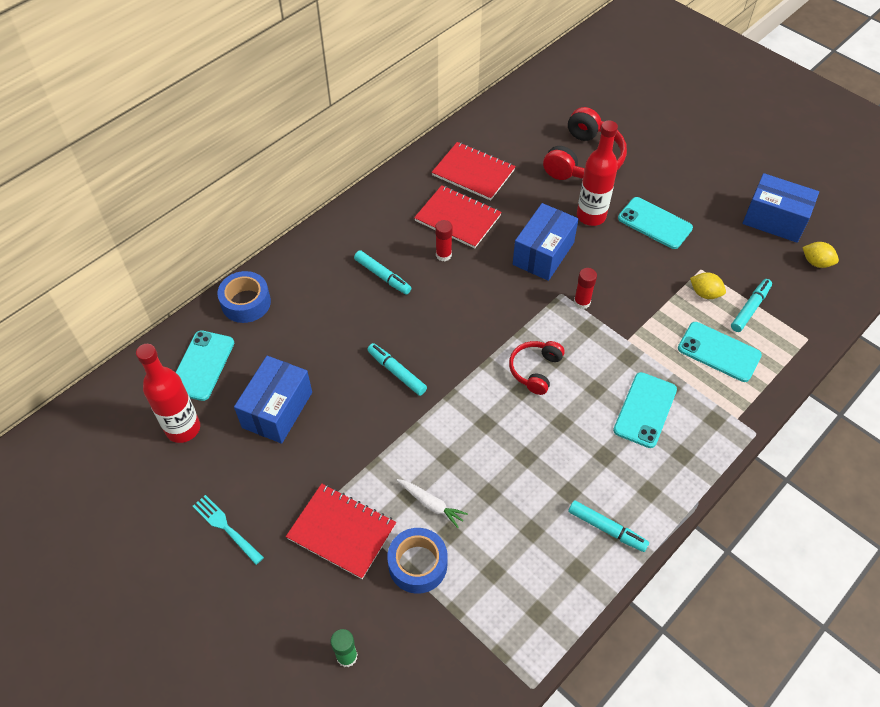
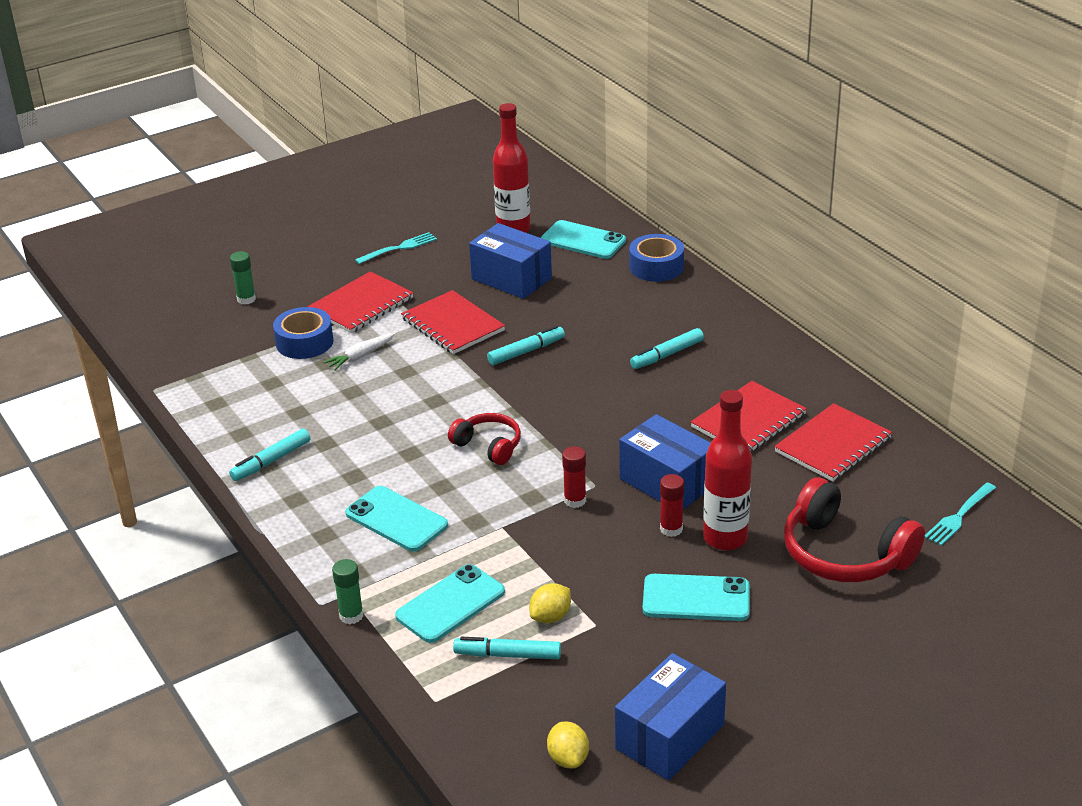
camera: 105 degrees right, 20 degrees down
(364, 439) = (453, 325): none -> red notebook
(443, 255) = (687, 402): red glue stick -> red glue stick (671, 529)
(528, 113) = (959, 516): none -> turquoise fork
(654, 223) = (696, 598): turquoise phone -> turquoise phone turned 45 degrees clockwise
(749, 309) = (508, 655): turquoise marker -> turquoise marker turned 135 degrees clockwise
(758, 409) = (351, 615): none -> green glue stick
(816, 262) = (568, 758): yellow lemon -> yellow lemon turned 60 degrees counterclockwise

